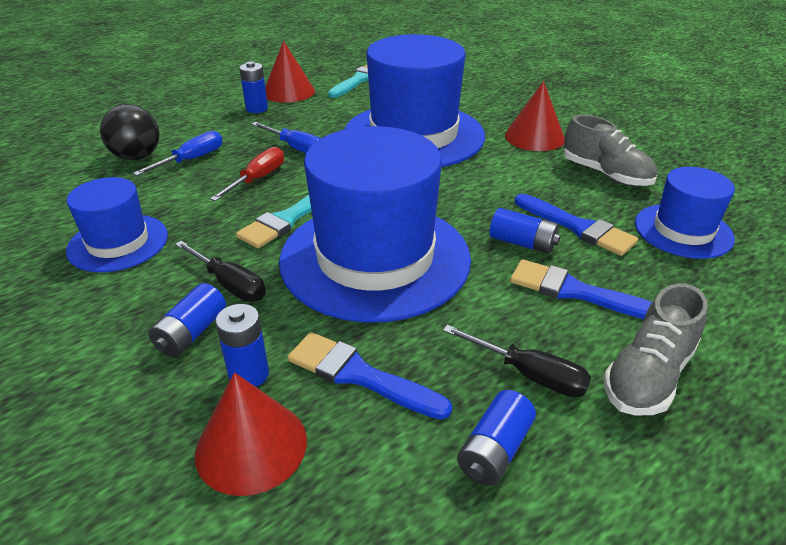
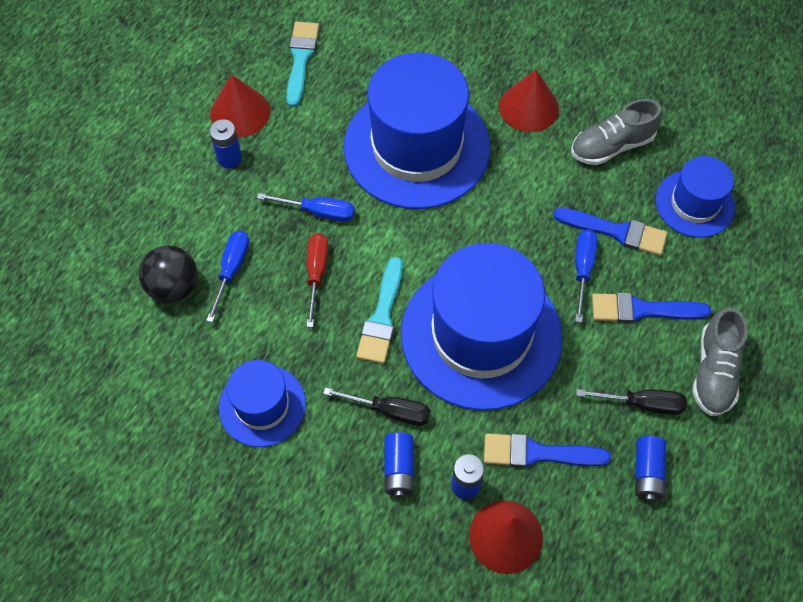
camera: 25 degrees left, 25 degrees up
(522, 243) = (582, 269): blue battery -> blue screwdriver
(605, 174) = (612, 146): grey shoe -> grey shoe turned 135 degrees clockwise

